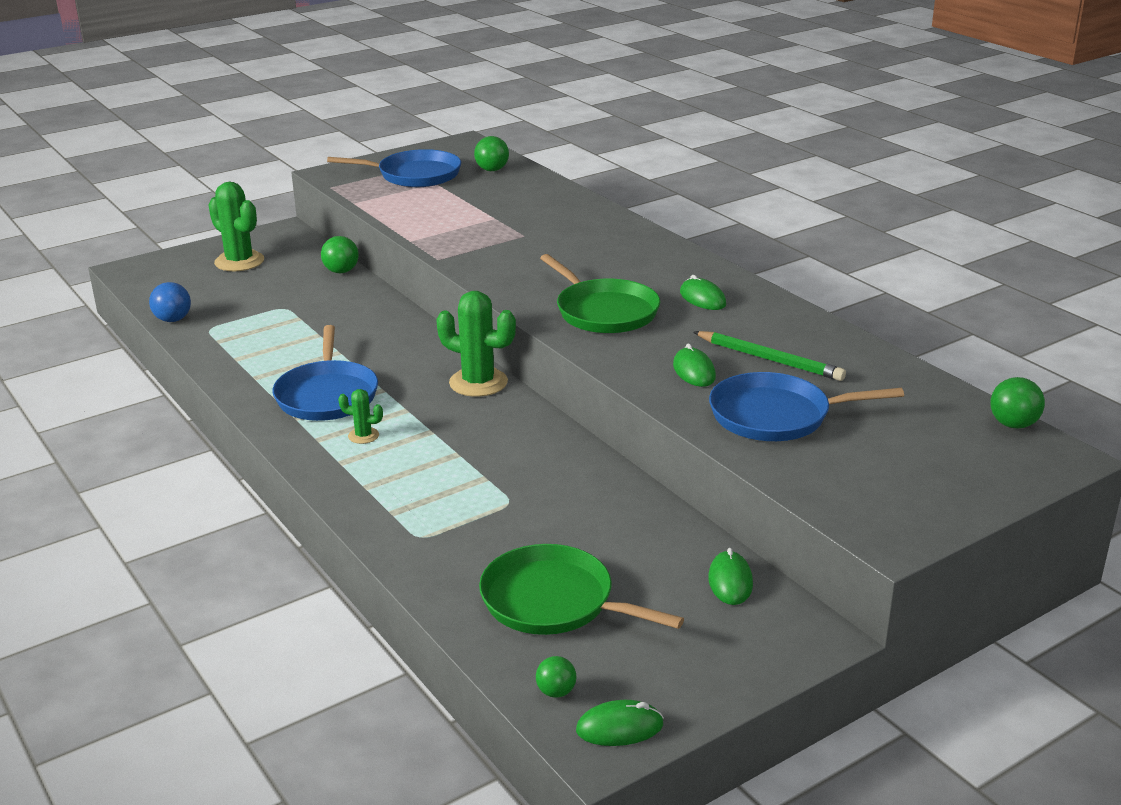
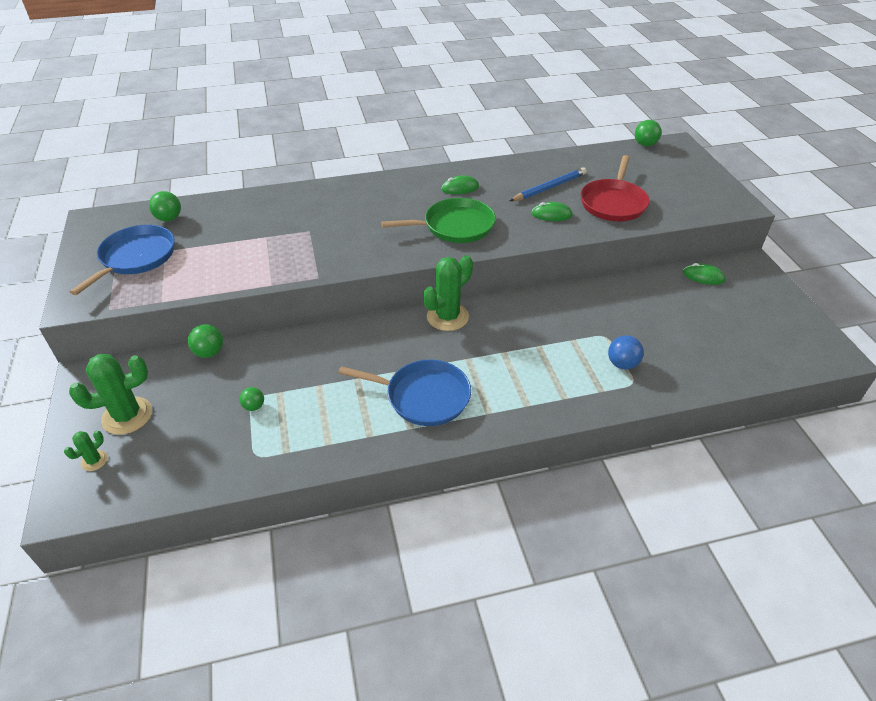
camera: 70 degrees left, 15 degrees up
(173, 320) = (217, 480): blue ball -> blue ball (622, 364)
(363, 436) = (494, 387): green cactus -> green cactus (94, 461)
(554, 601) = (712, 341): green pan -> none
(556, 692) = (793, 360): green ball -> green ball (254, 406)
(619, 728) = (822, 344): green mouse -> none
(770, 359) = (549, 187): green pencil -> blue pencil
(776, 415) = (613, 203): blue pan -> red pan

